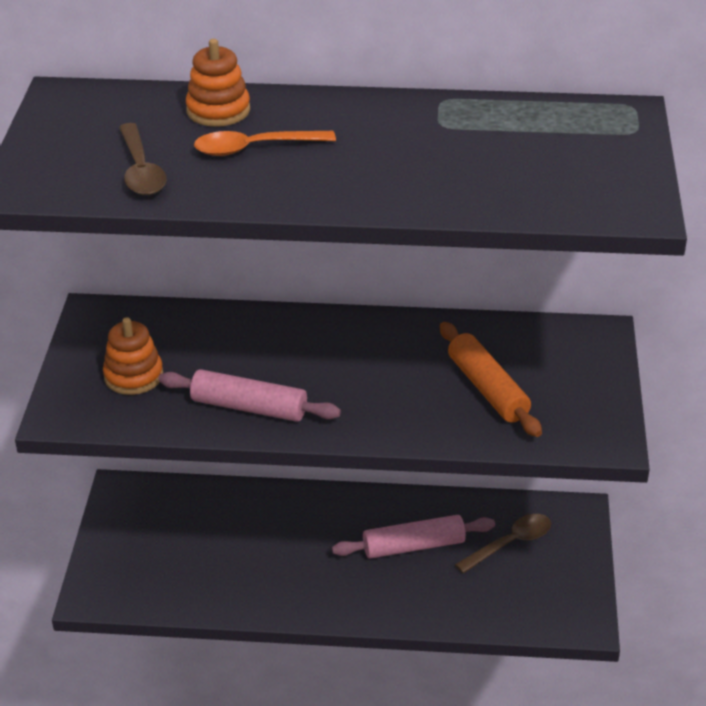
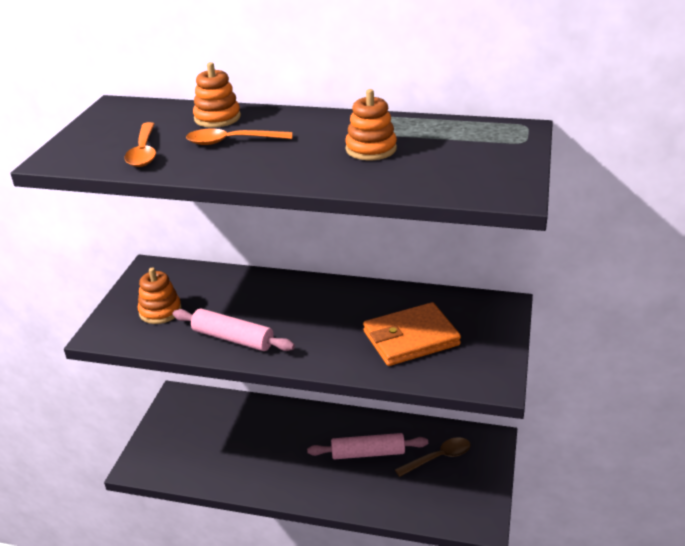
camera: 10 degrees right, 5 degrees down
(140, 170) = (144, 152): brown spoon -> orange spoon
(444, 152) = (371, 149): none -> orange stacking toy
(487, 389) = (411, 338): orange rolling pin -> orange wallet

